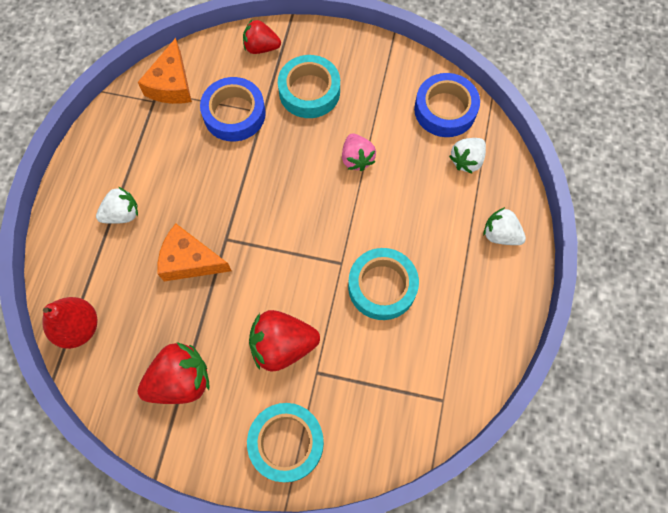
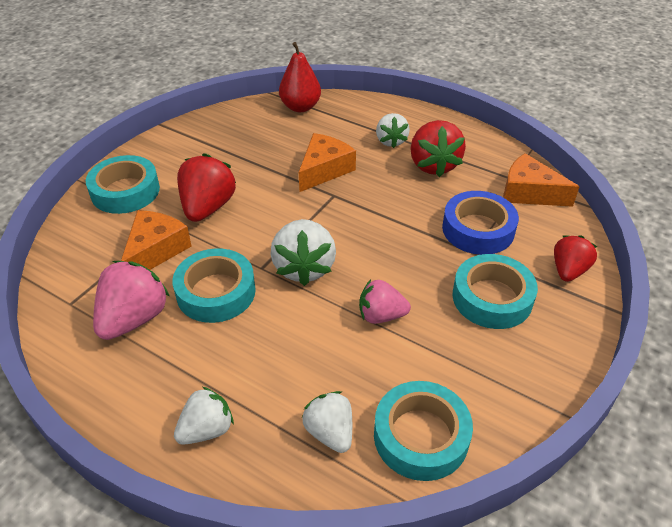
camera: 110 degrees right, 25 degrees down
(181, 380) = (221, 147): red strawberry -> red strawberry (433, 165)
(328, 230) = (304, 267): none -> white strawberry
(356, 363) = (155, 250): none -> orange cheese
(435, 336) = (134, 319): none -> pink strawberry
(445, 110) = (421, 436): blue tape -> turquoise tape

